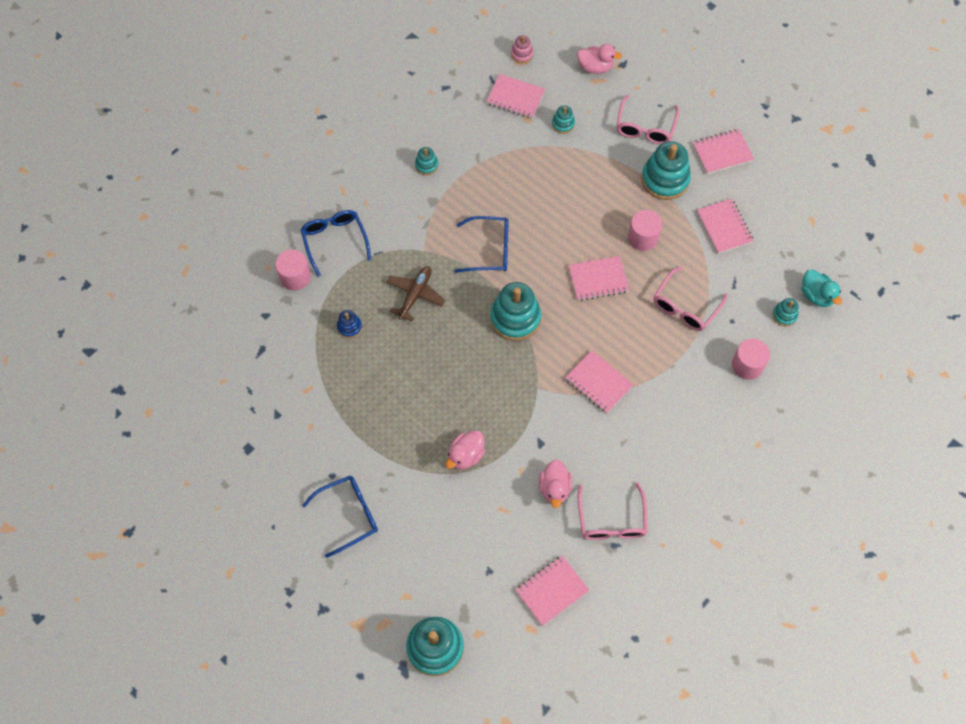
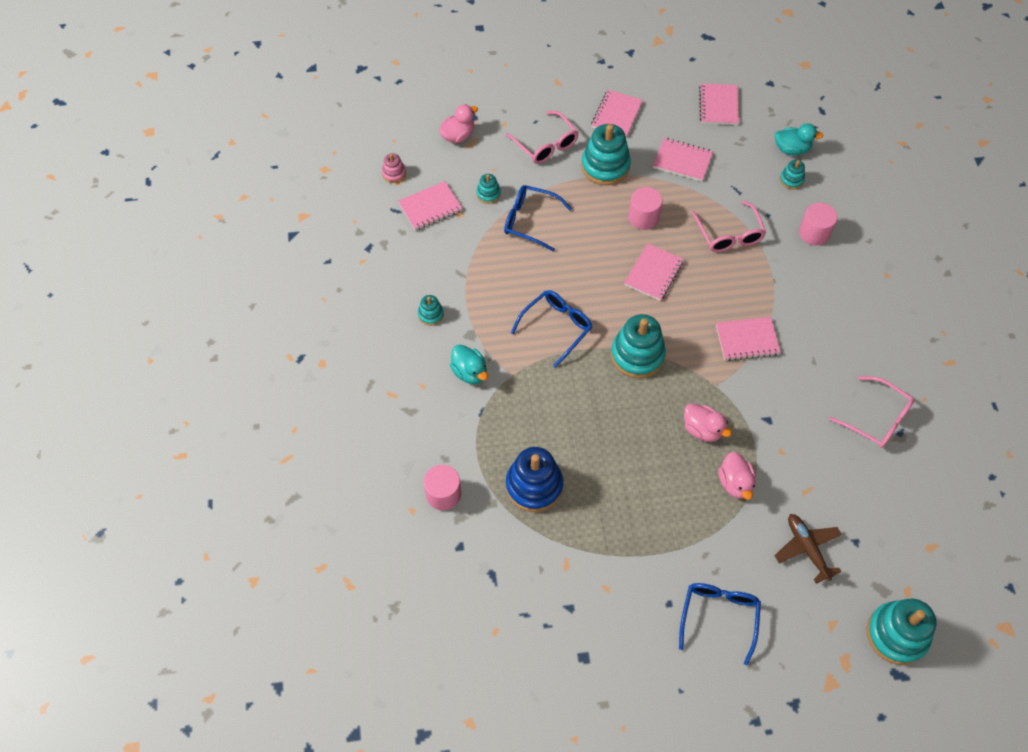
camera: 50 degrees left, 5 degrees down
(334, 241) = (437, 437): blue glasses -> blue glasses (530, 221)
(349, 327) = (534, 486): blue stacking toy -> blue stacking toy, size x2.04
(402, 223) = (470, 372): none -> turquoise duck
(415, 295) = (548, 412): brown plane -> brown plane (807, 548)
(551, 590) = (908, 507): pink notebook -> pink notebook (718, 105)
(554, 488) = (817, 439): pink duck -> pink duck (702, 429)

